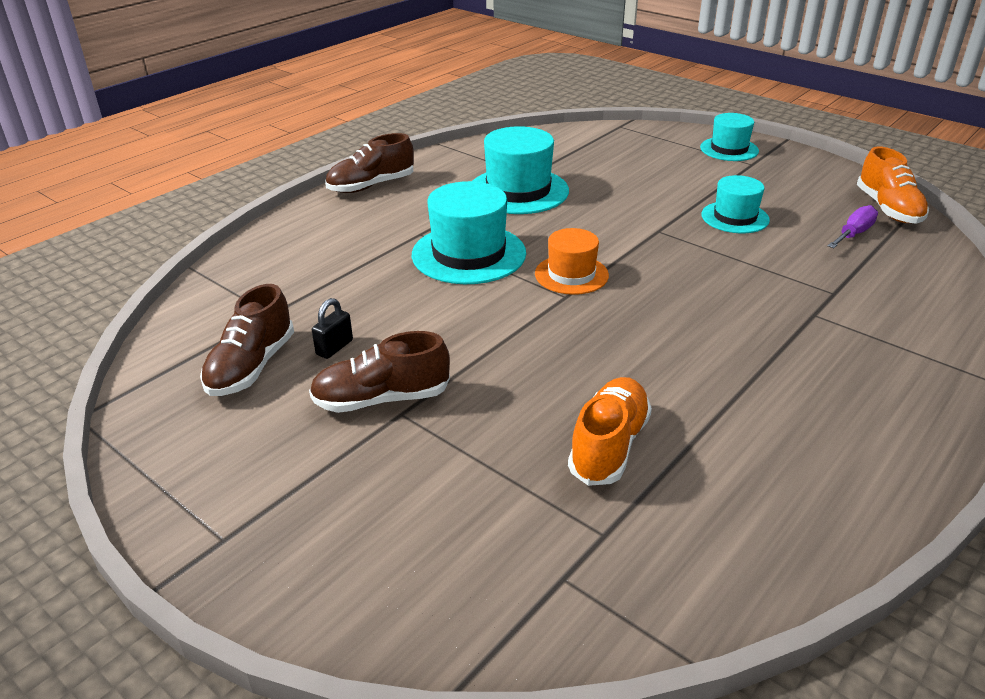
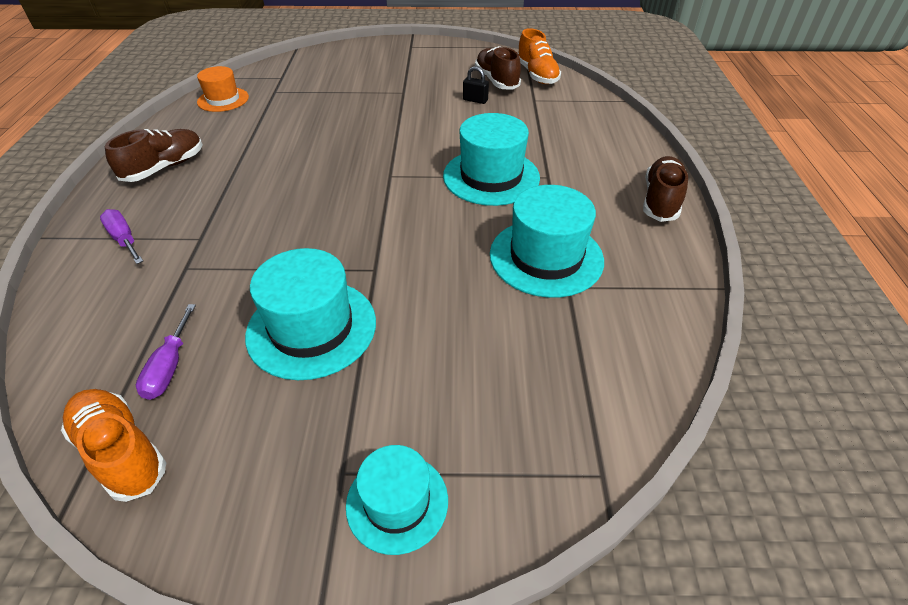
camera: 140 degrees right, 10 degrees up
(334, 347) = (475, 100): black padlock -> black padlock turned 60 degrees counterclockwise
(381, 399) = (419, 93): brown shoe -> brown shoe (165, 167)
(571, 274) = (403, 193): orange hat -> orange hat (223, 99)
(609, 445) = (295, 116): orange shoe -> orange shoe (537, 75)
(735, 217) = (312, 328): turquoise hat -> turquoise hat, size x1.62
(905, 346) = (124, 239): none -> purple screwdriver

